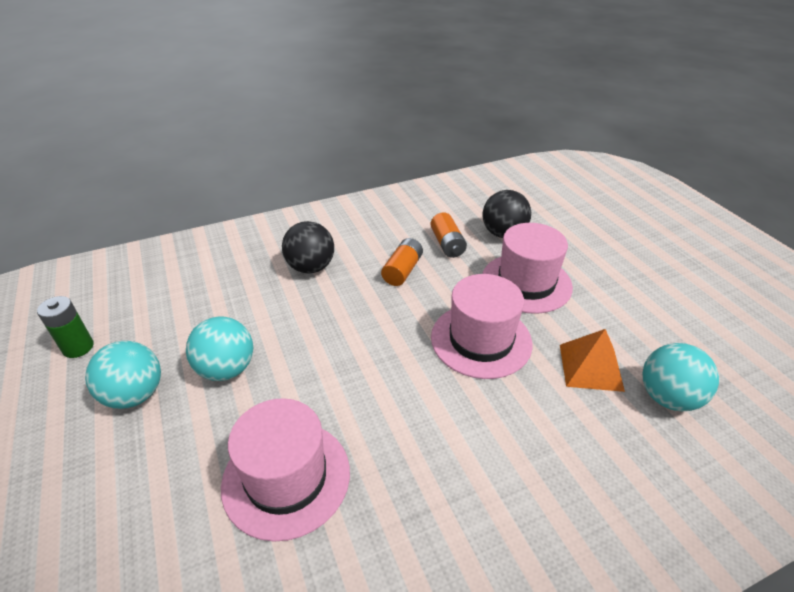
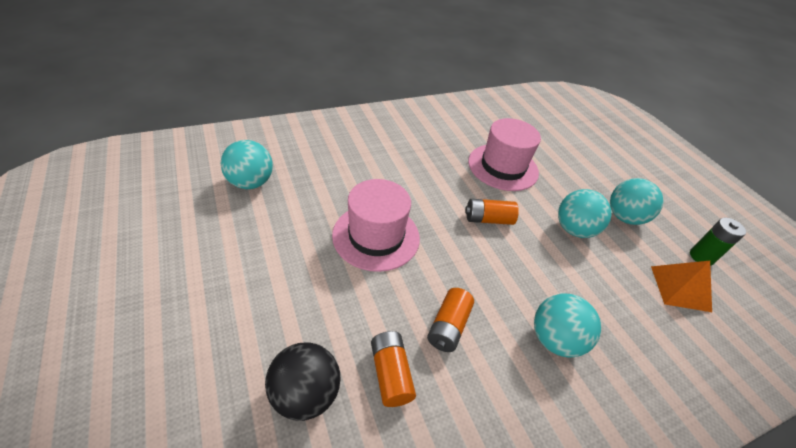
camera: 175 degrees right, 5 degrees up
(311, 267) = (554, 339): black ball -> turquoise ball
(340, 373) = (488, 219): none -> orange battery
(526, 283) = (310, 297): pink hat -> none
(591, 367) = (294, 207): orange pyramid -> orange pyramid (680, 288)

